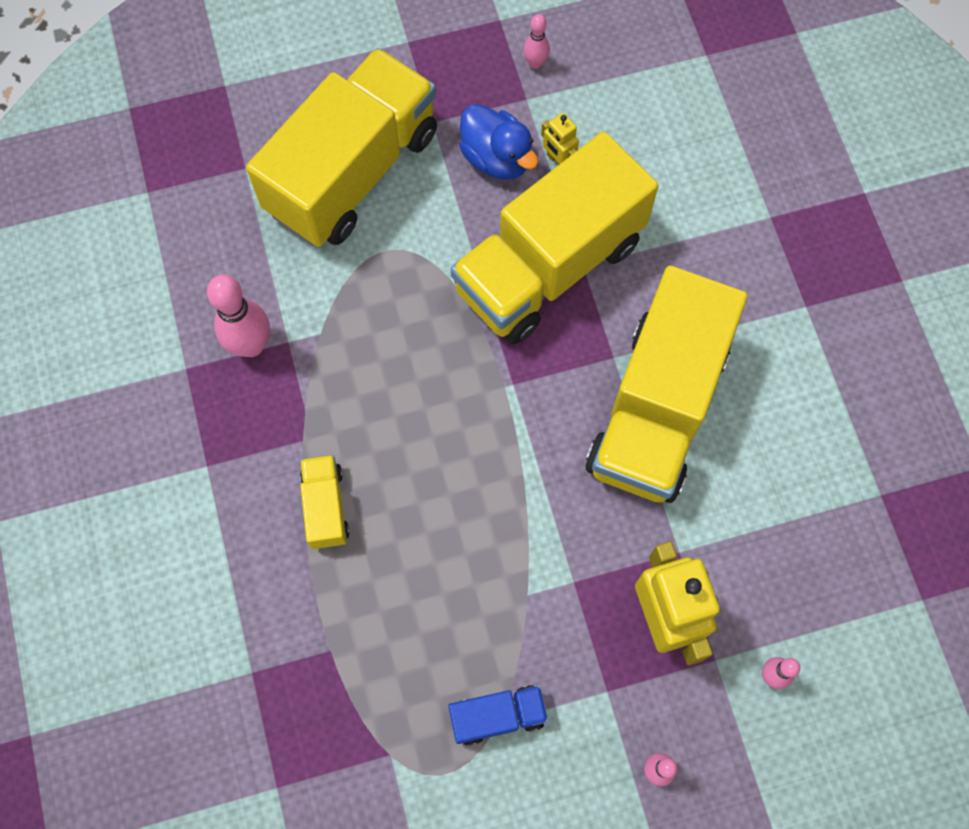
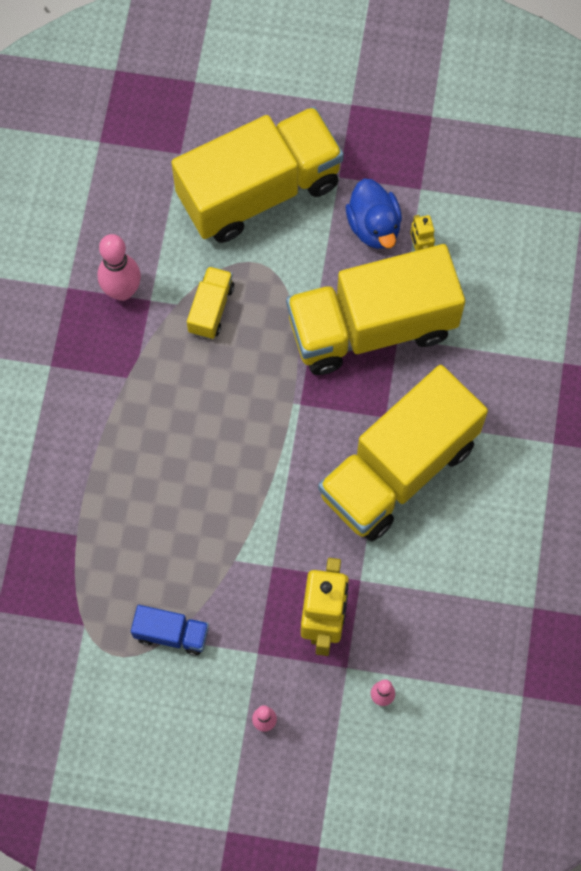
camera: 25 degrees right, 0 degrees up
(326, 507) = (121, 433): yellow truck -> yellow truck (211, 309)
(535, 63) = (442, 163): pink bowling pin -> none

